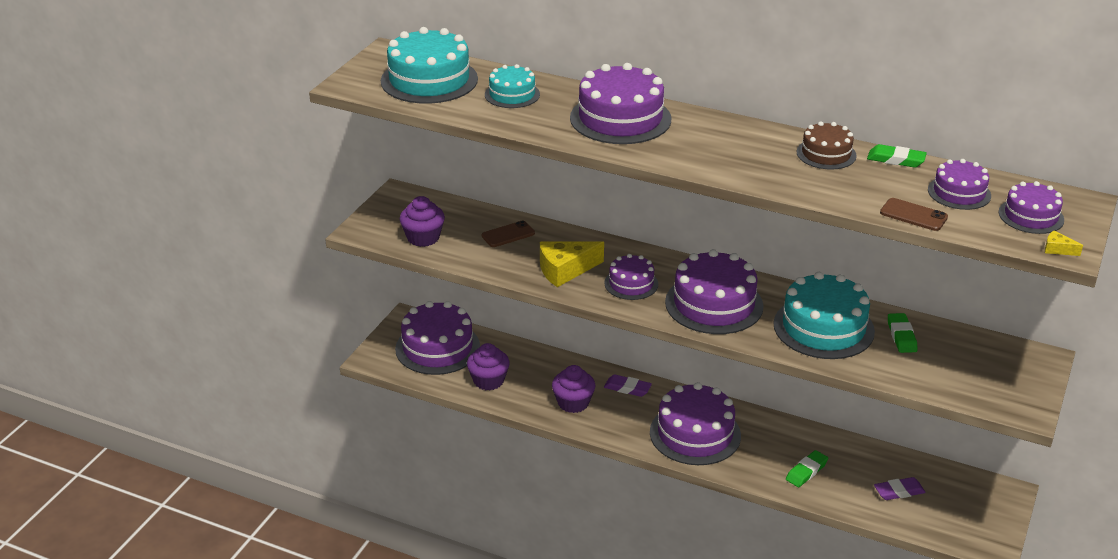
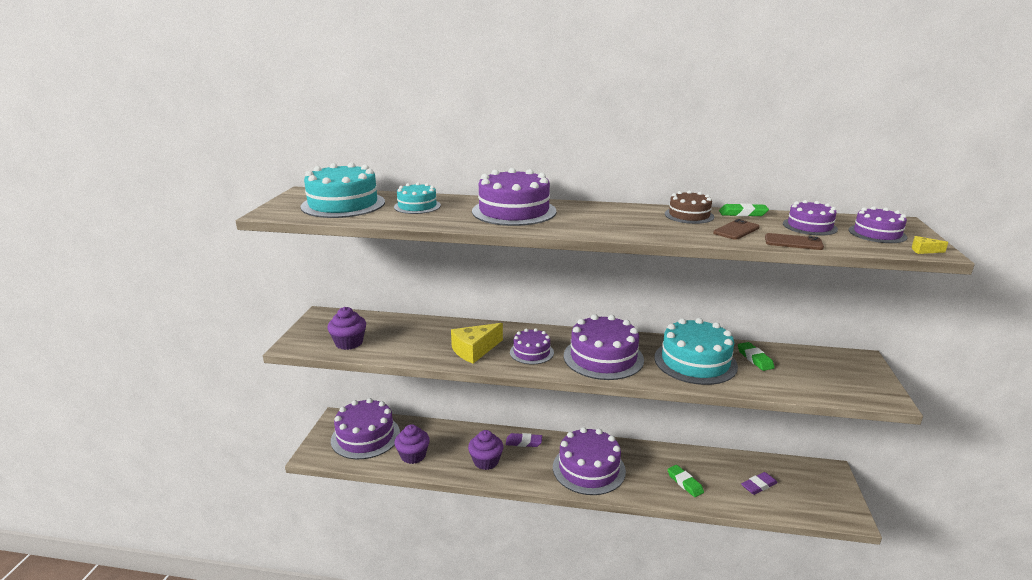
camera: 15 degrees left, 10 degrees down
(508, 234) = (419, 331): brown phone -> brown phone (736, 230)
(806, 471) = (685, 483): green eraser -> green eraser turned 60 degrees counterclockwise

